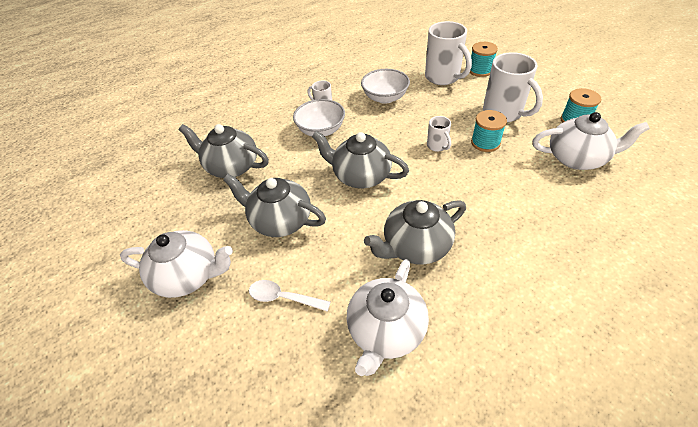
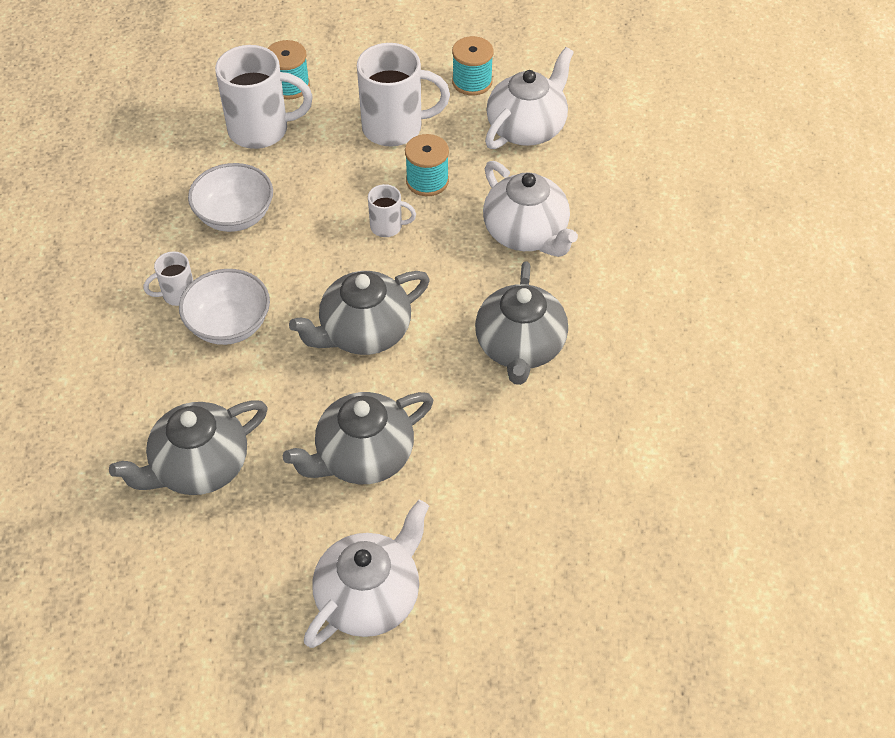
camera: 60 degrees left, 5 degrees up
(283, 297) = (486, 508): white spoon -> none
(386, 330) = (600, 436): white teapot -> white teapot (526, 233)

